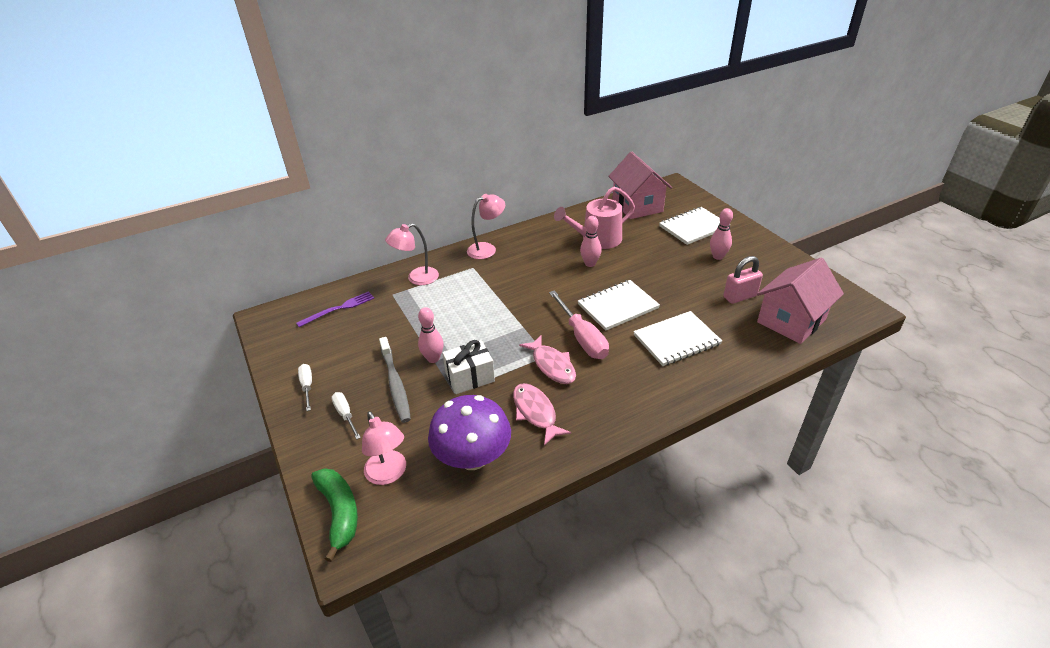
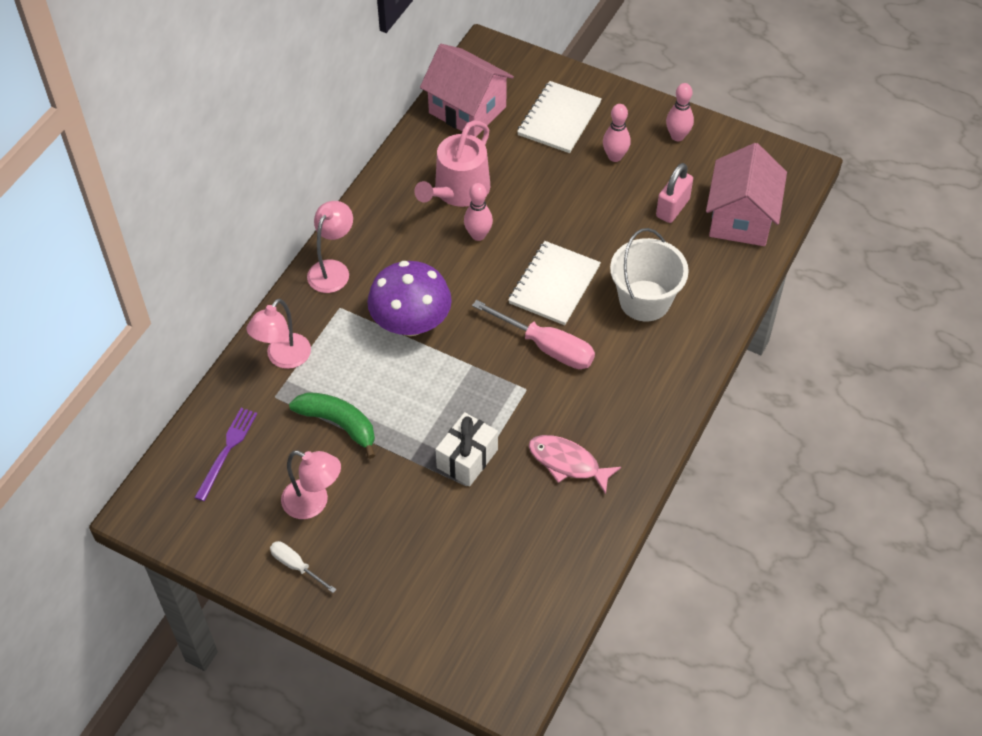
camera: 35 degrees left, 15 degrees up
(339, 512) = (469, 669): green banana -> green banana (339, 424)
(345, 415) = (374, 573): white screwdriver -> none
(389, 474) = (480, 607): pink lamp -> pink lamp (314, 503)
(395, 384) = (393, 509): grey toothbrush -> none
(433, 358) = (407, 457): pink bowling pin -> pink bowling pin (677, 136)
(473, 457) = (546, 544): purple mushroom -> purple mushroom (411, 323)
(552, 365) = (541, 399): pink fish -> none
(676, 340) = (644, 301): white notebook -> white bucket

